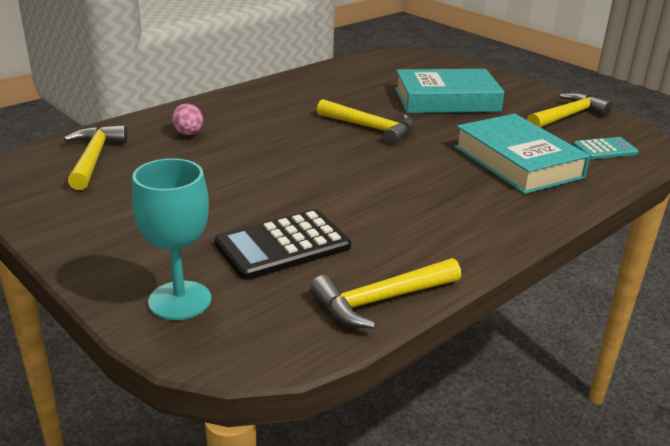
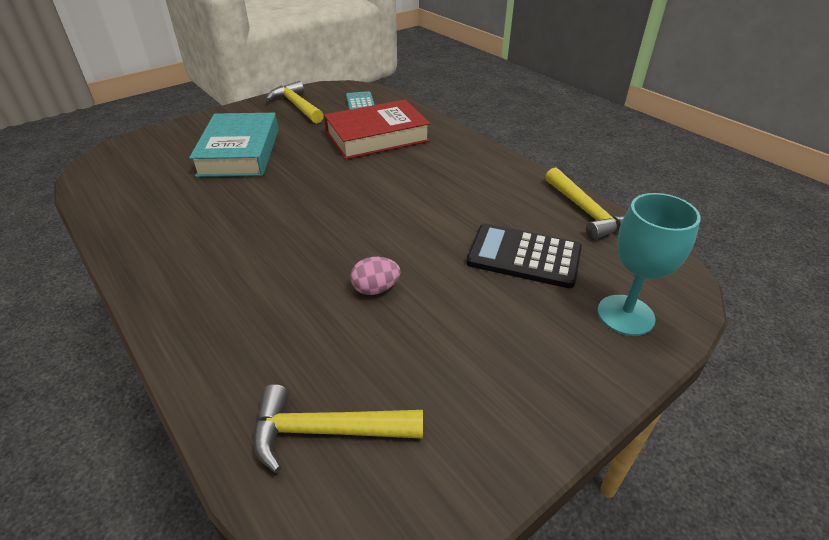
camera: 85 degrees left, 10 degrees up
(188, 134) = (268, 334): pink egg -> pink egg (375, 289)
(282, 245) = (524, 256): black calculator -> black calculator turned 135 degrees clockwise
(370, 128) = (292, 198): yellow hammer -> none
(517, 162) = (377, 137): turquoise book -> red book

